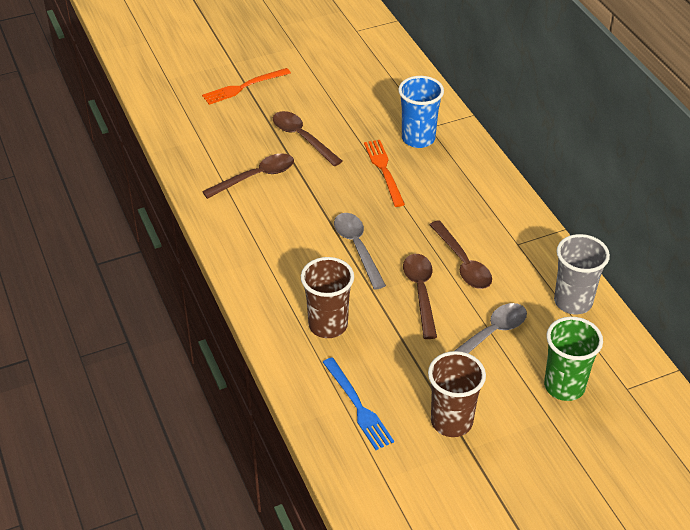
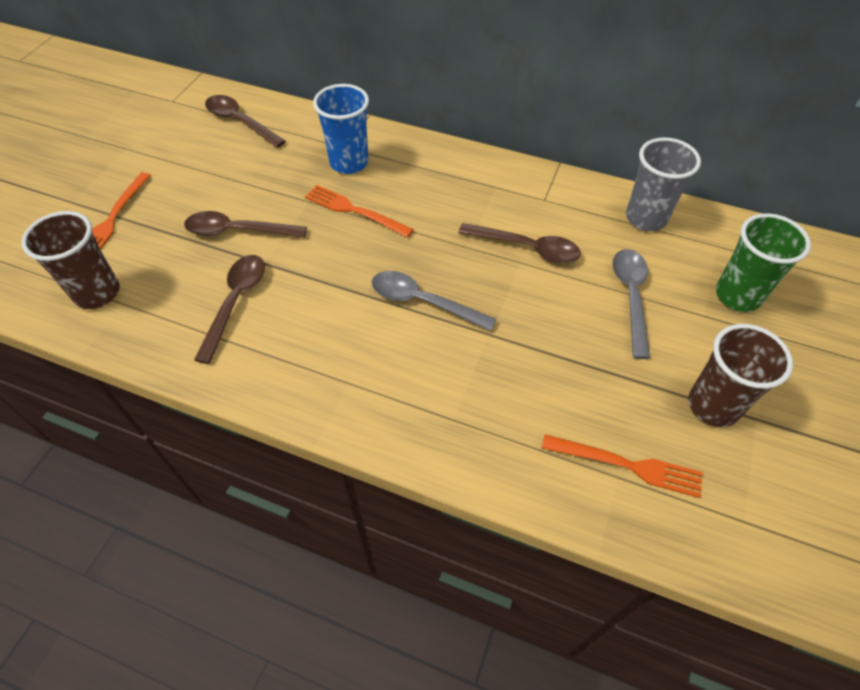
camera: 45 degrees left, 10 degrees up
(328, 325) = (495, 403): brown cup -> brown cup (97, 293)
(357, 406) = (626, 465): blue fork -> orange fork
(420, 292) = (529, 301): brown spoon -> brown spoon (240, 121)

